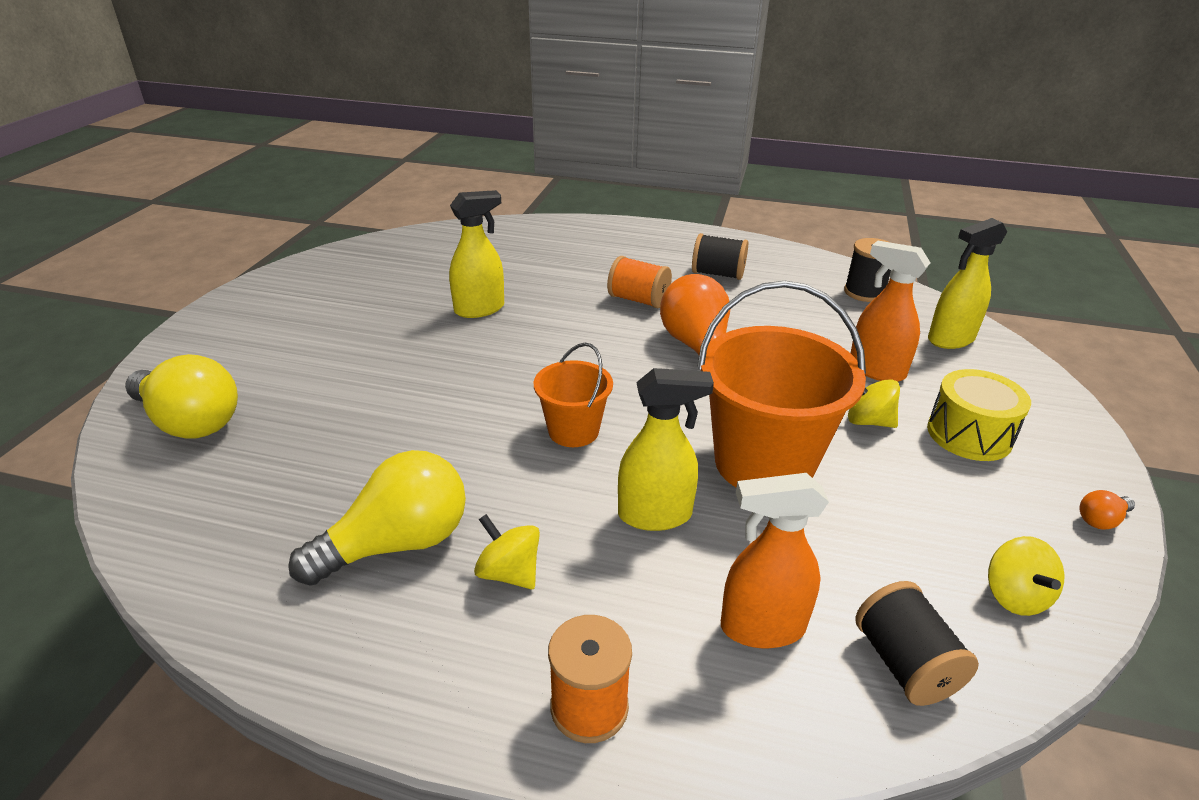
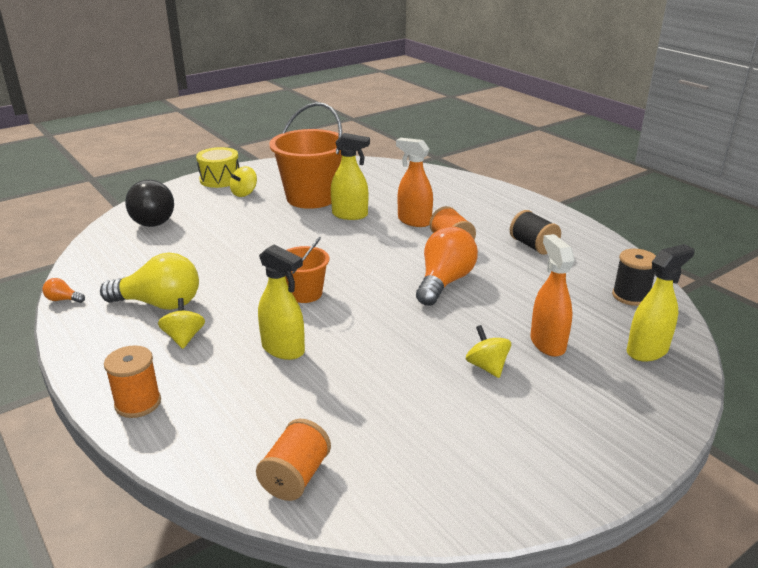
camera: 40 degrees right, 5 degrees down
(190, 422) = (153, 219): yellow light bulb -> black light bulb
(761, 627) = (254, 420): orange spray bottle -> orange spray bottle (414, 221)
(764, 463) = (381, 355): orange bucket -> orange bucket (311, 198)
(904, 664) = (296, 477): black spool -> orange spool
(950, 339) = (647, 351): yellow spray bottle -> yellow spray bottle turned 135 degrees clockwise
(969, 434) = (547, 407): yellow drum -> yellow drum (220, 179)
(1014, 596) = (414, 491): yellow spinning top -> yellow spinning top (244, 193)
(1101, 520) = (554, 496): orange light bulb -> orange light bulb (63, 299)

